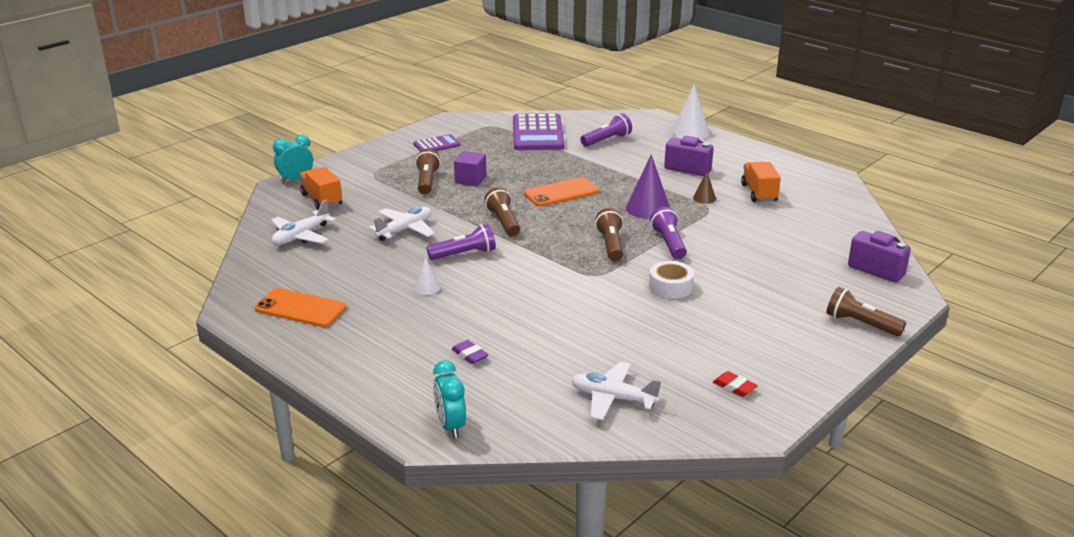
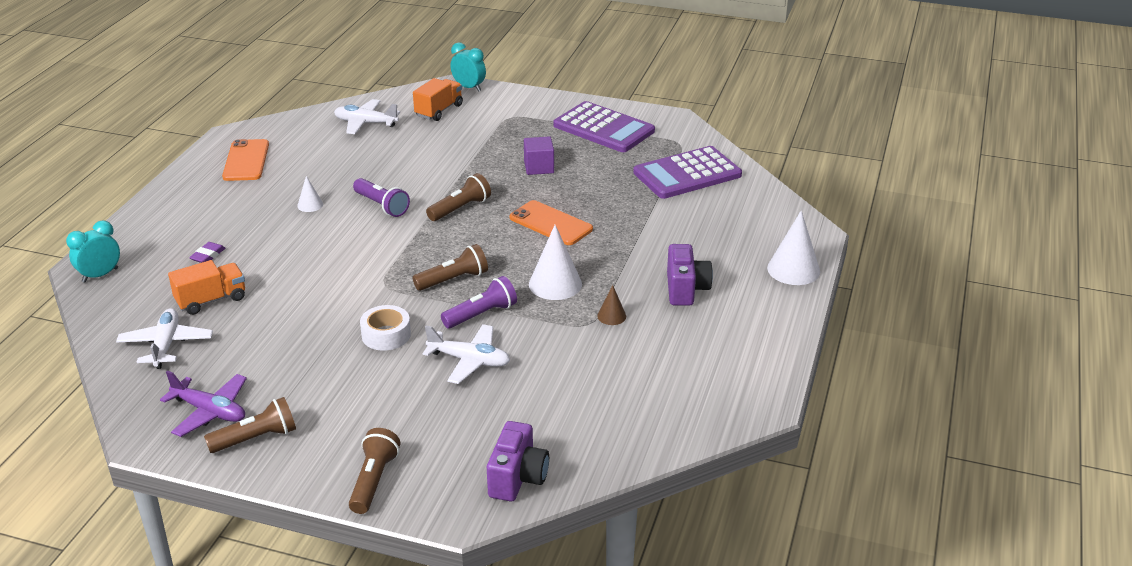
camera: 65 degrees right, 5 degrees up
(405, 230) = (409, 164): white plane -> white plane (469, 360)
(427, 182) = (515, 147): brown flashlight -> brown flashlight (256, 438)
(437, 145) = (604, 128): purple calculator -> purple calculator, size x1.92
(606, 140) = (711, 219): purple flashlight -> none
(648, 208) = (555, 284): purple cone -> white cone
(734, 387) = (210, 411): red eraser -> purple plane
(759, 193) = (658, 353): orange truck -> orange truck (211, 300)

